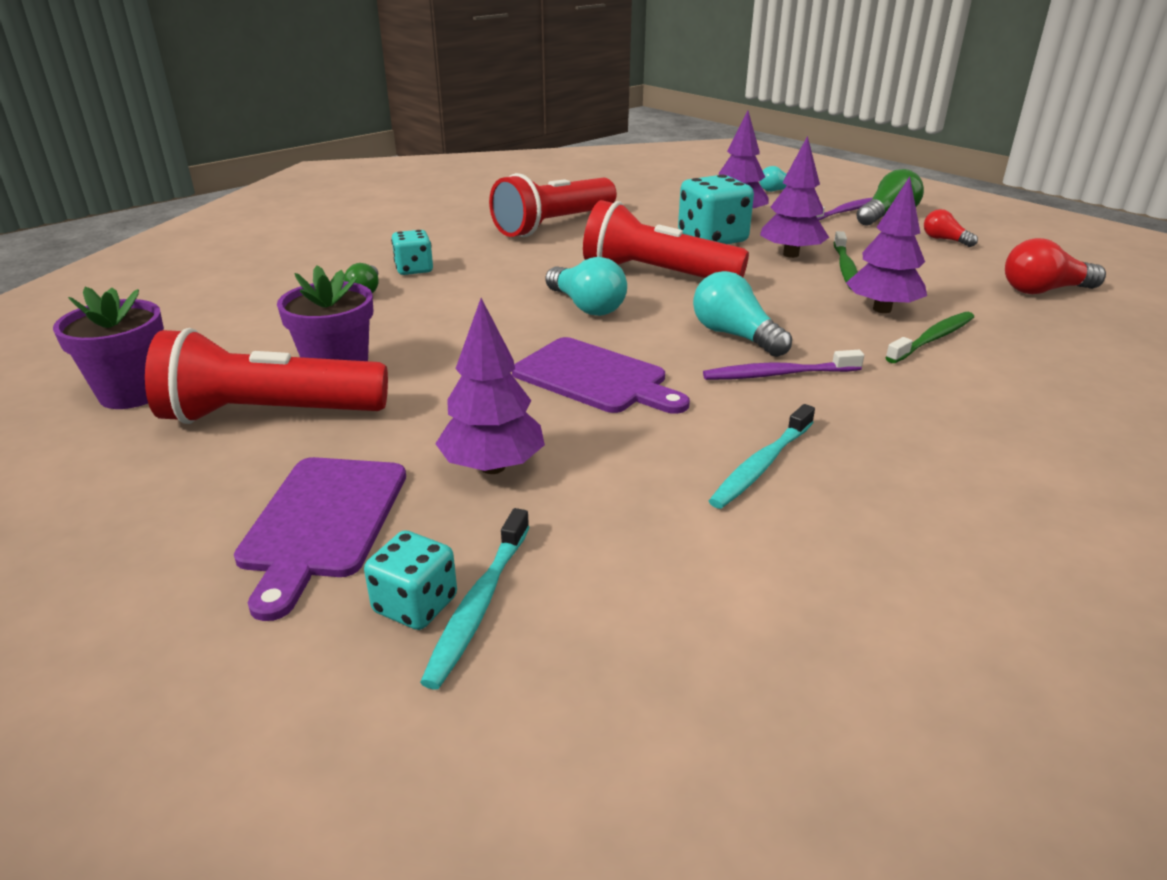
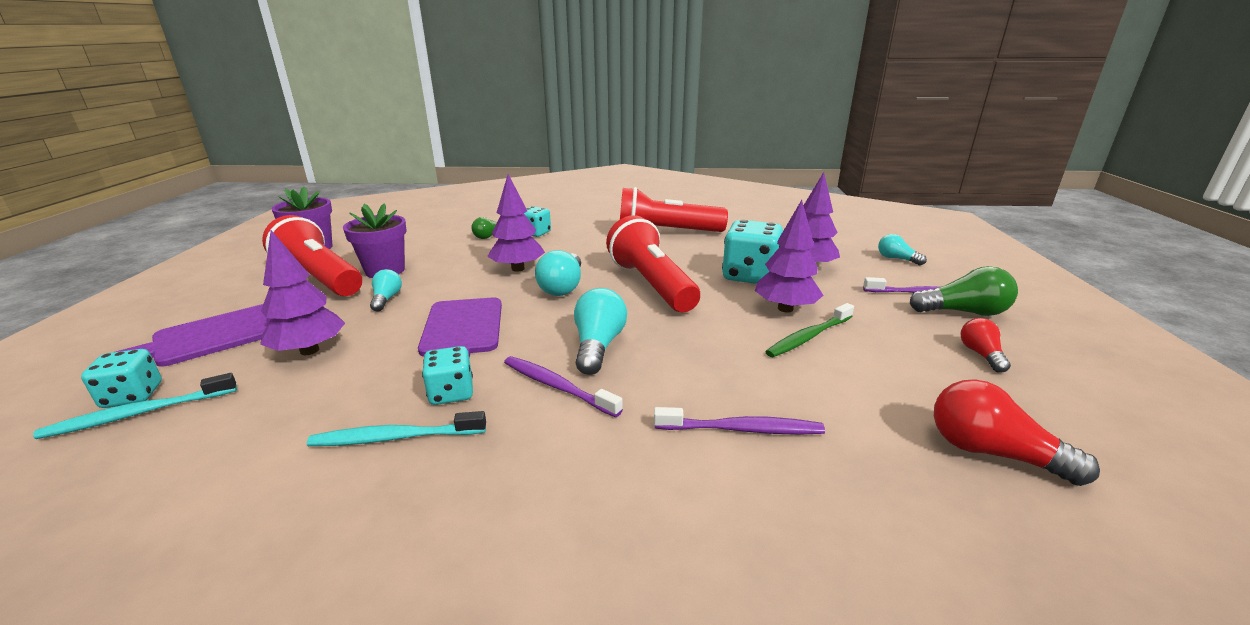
camera: 45 degrees right, 5 degrees down
(433, 392) = (386, 299): none -> turquoise light bulb
(718, 419) = (451, 393): none -> turquoise dice
(882, 309) = (757, 382): purple tree -> purple tree (517, 269)
(933, 339) = (742, 429): green toothbrush -> purple toothbrush

